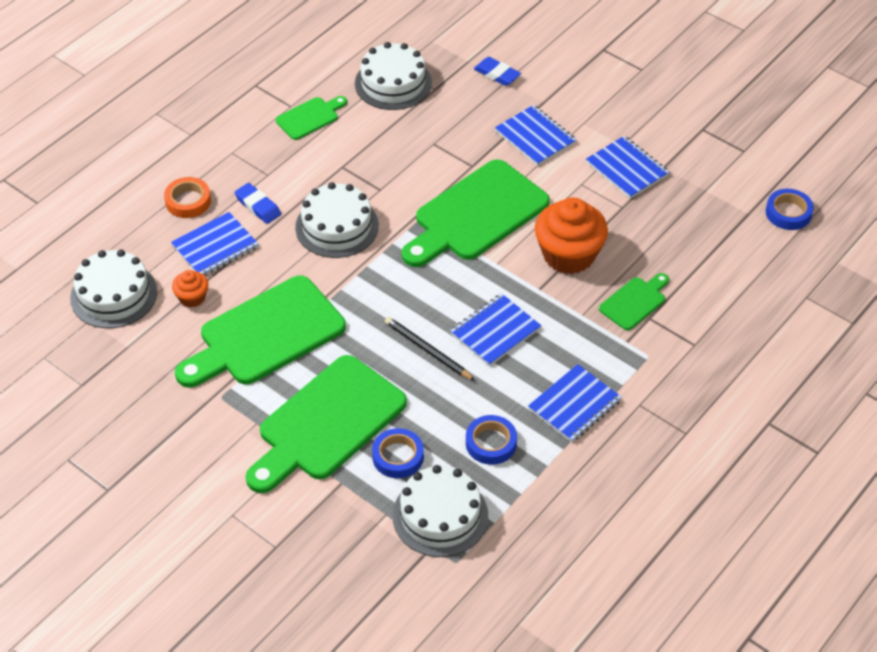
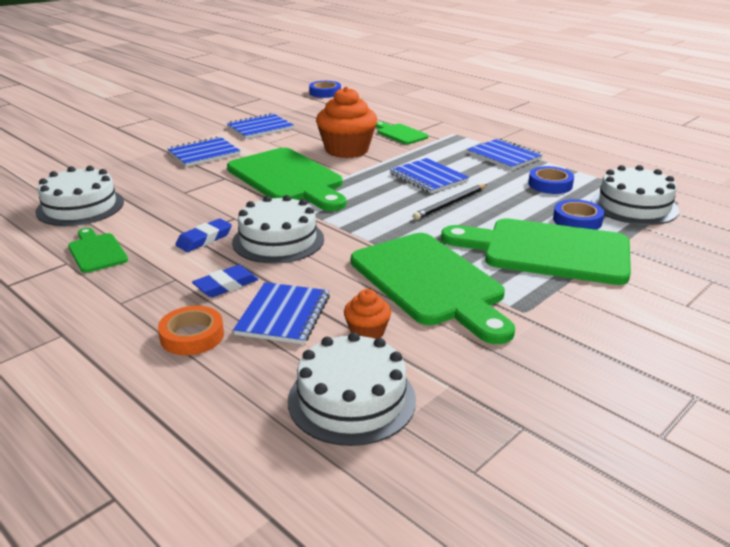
camera: 85 degrees left, 20 degrees down
(215, 246) = (283, 315): blue notebook -> blue notebook turned 45 degrees clockwise
(327, 423) = (547, 251): green cutting board -> green cutting board turned 150 degrees clockwise
(497, 74) = (110, 163): blue eraser -> blue eraser (204, 239)

